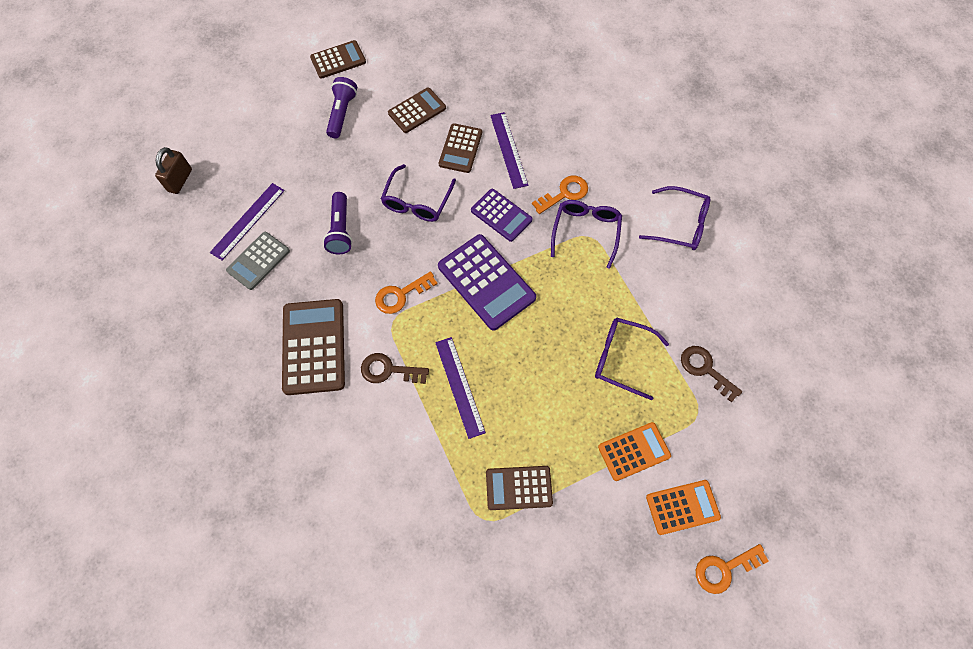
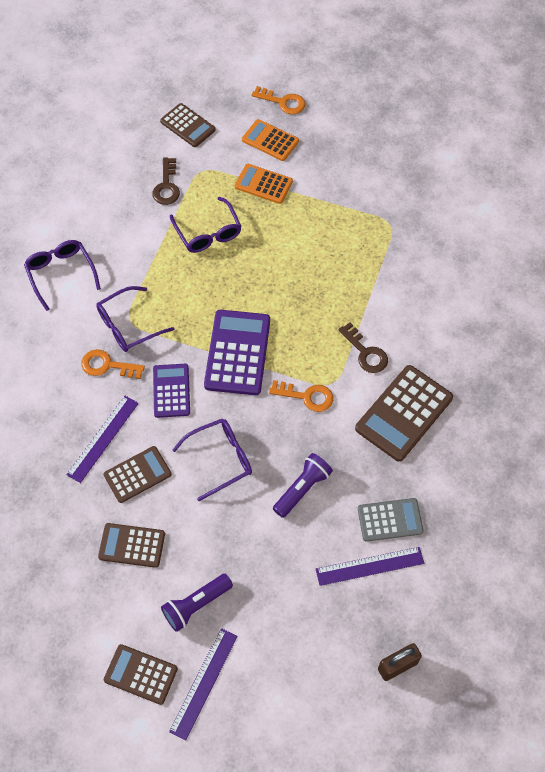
camera: 135 degrees left, 5 degrees down
(459, 386) = (328, 303): purple ruler -> purple ruler (203, 683)
(519, 488) = (352, 222): brown calculator -> brown calculator (188, 126)

